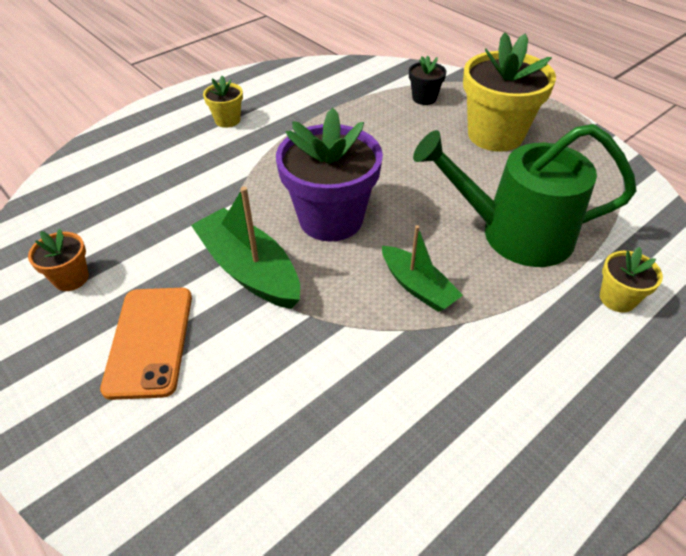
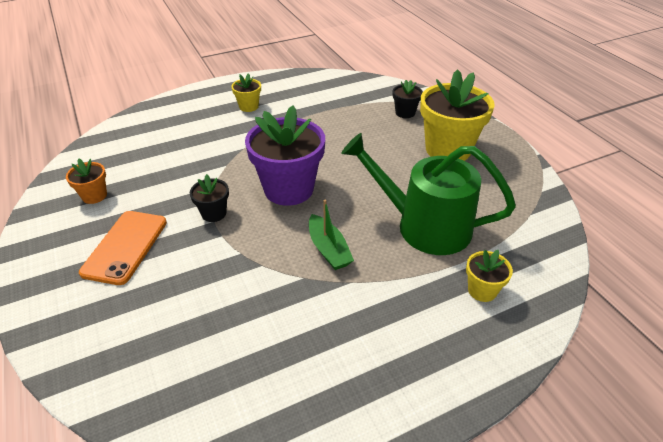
camera: 15 degrees right, 5 degrees down
(249, 270) = (214, 213): green boat -> black flower pot

